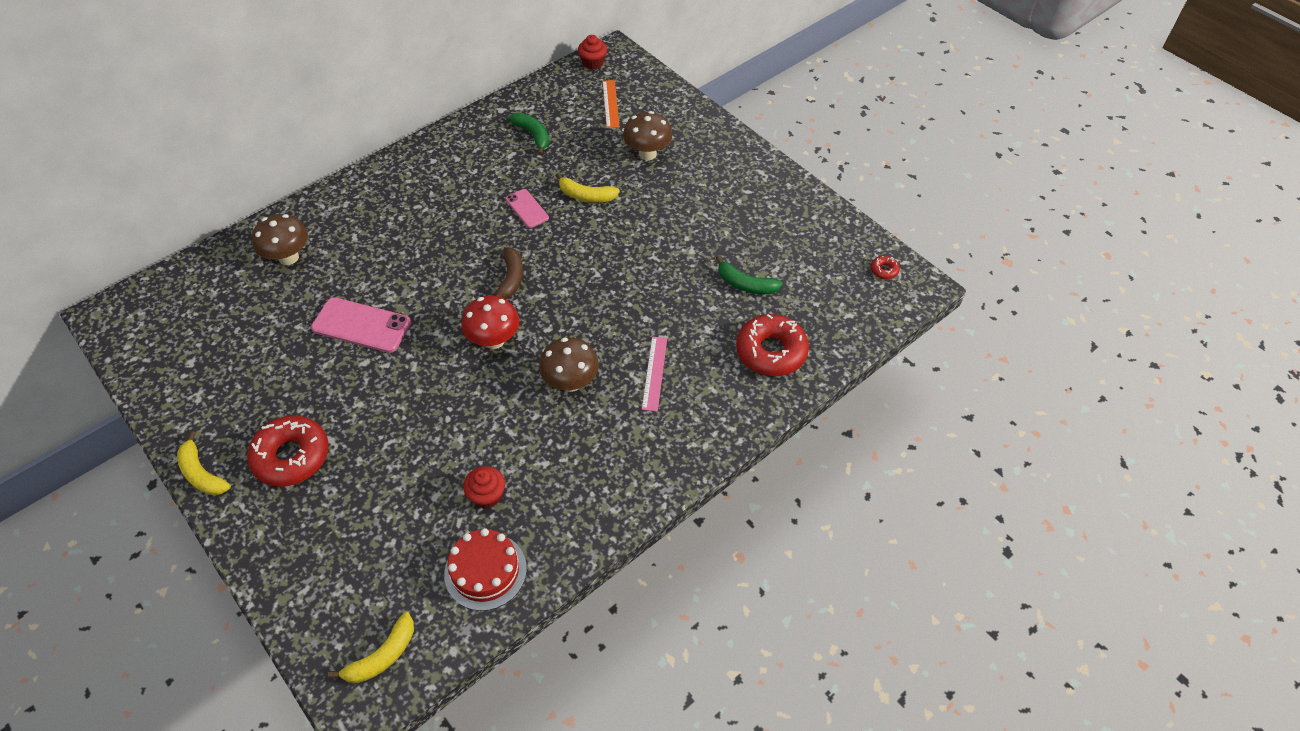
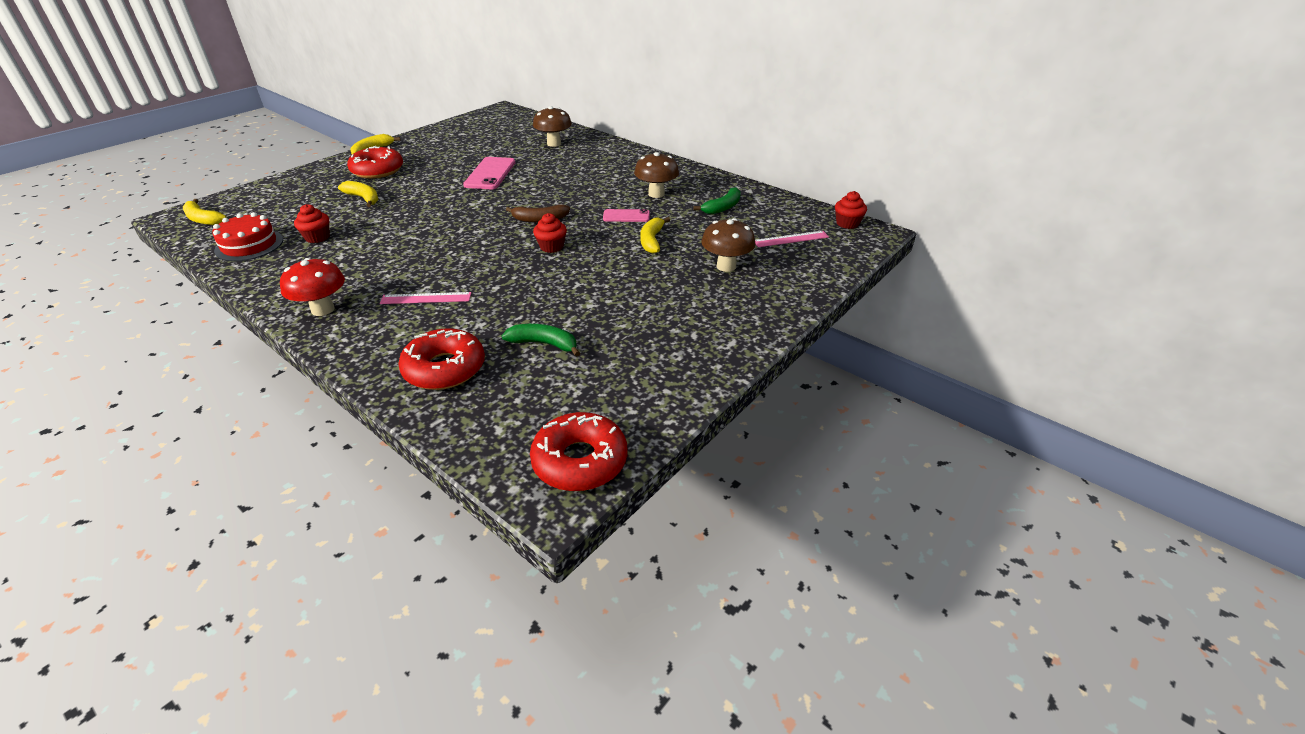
camera: 80 degrees right, 15 degrees down
(385, 461) = (363, 198): none -> yellow banana
(494, 340) = (472, 221): red mushroom -> red mushroom (323, 309)
(527, 208) = (626, 216): pink phone -> pink phone turned 45 degrees clockwise
(571, 382) = (422, 258): brown mushroom -> brown mushroom (656, 194)
(576, 272) = (551, 247): none -> red cupcake
(610, 104) = (791, 239): orange ruler -> pink ruler
(745, 284) = (544, 344): green banana -> green banana turned 90 degrees clockwise
(884, 270) = (580, 461): red donut -> red donut, size x2.36

